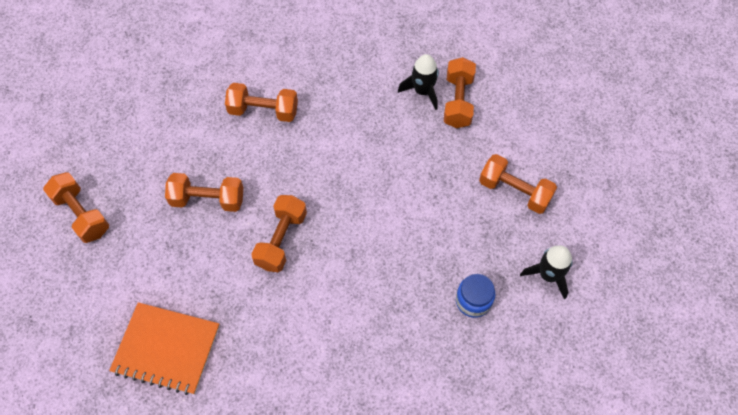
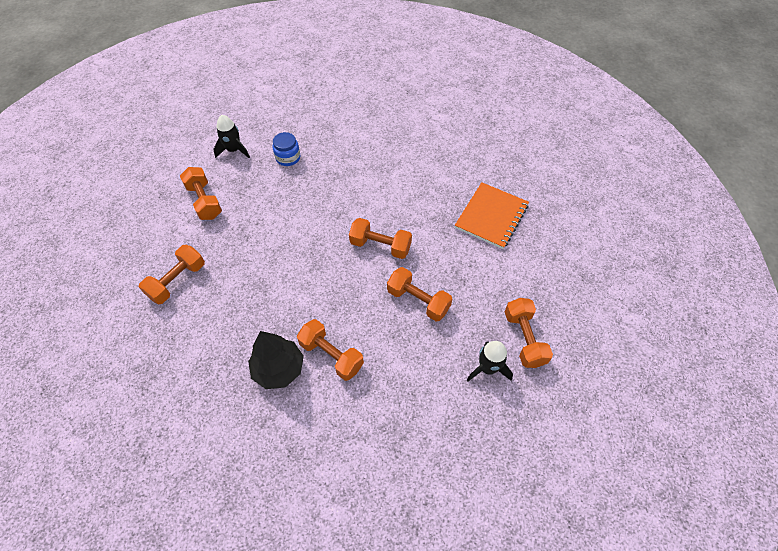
camera: 150 degrees left, 5 degrees down
(166, 349) = (491, 217): orange notebook -> orange notebook turned 75 degrees clockwise
(281, 240) = (380, 246): orange dumbbell -> orange dumbbell turned 60 degrees clockwise
(302, 79) = (278, 369): none -> black tree
(422, 91) = (194, 303): black rocket -> black rocket (488, 368)

